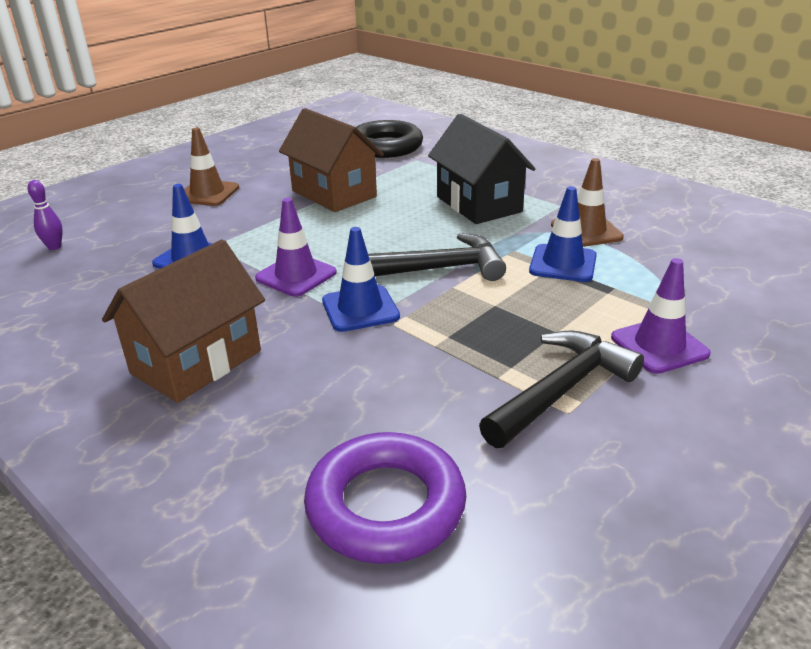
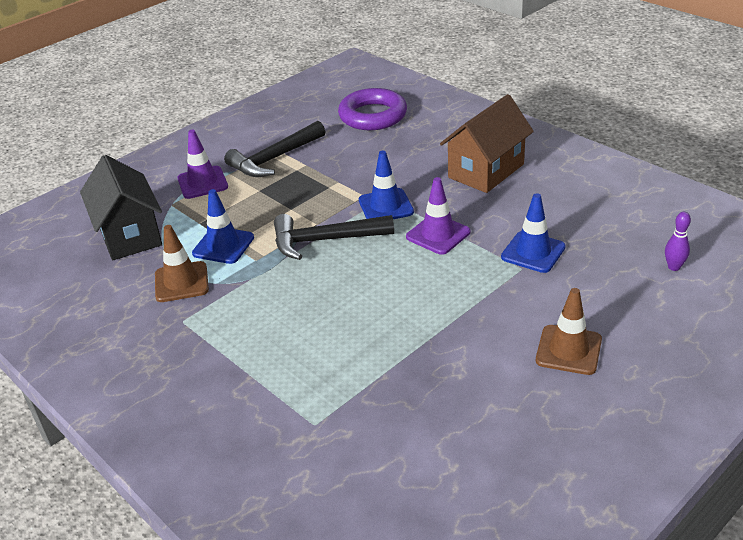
camera: 175 degrees left, 5 degrees up
(334, 194) = (419, 346): brown house -> none
(386, 146) = (353, 465): black ring -> none
(478, 204) = (264, 324): black house -> black house (129, 235)

